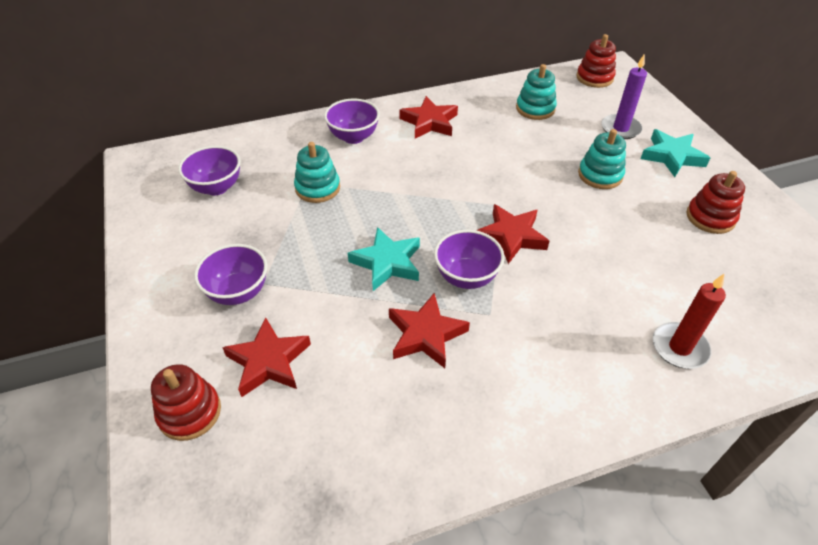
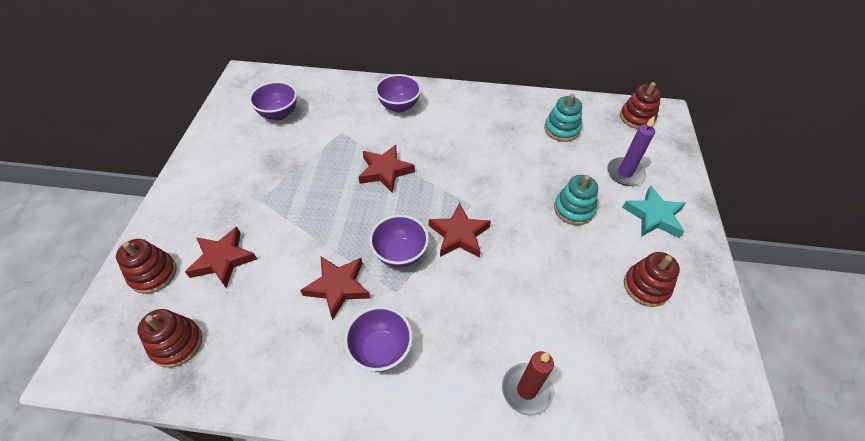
camera: 25 degrees right, 5 degrees up
(238, 292) = (239, 200): purple bowl -> purple bowl (381, 349)
(282, 472) = (177, 343): none -> red stacking toy
(317, 188) = (345, 139): turquoise stacking toy -> none
(387, 262) = (351, 218): turquoise star -> none
(429, 122) = (465, 113): red star -> red star (385, 171)

